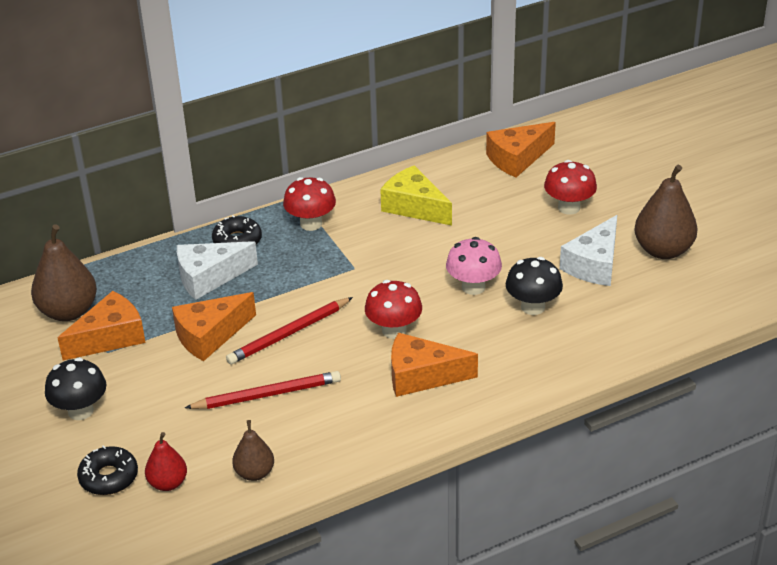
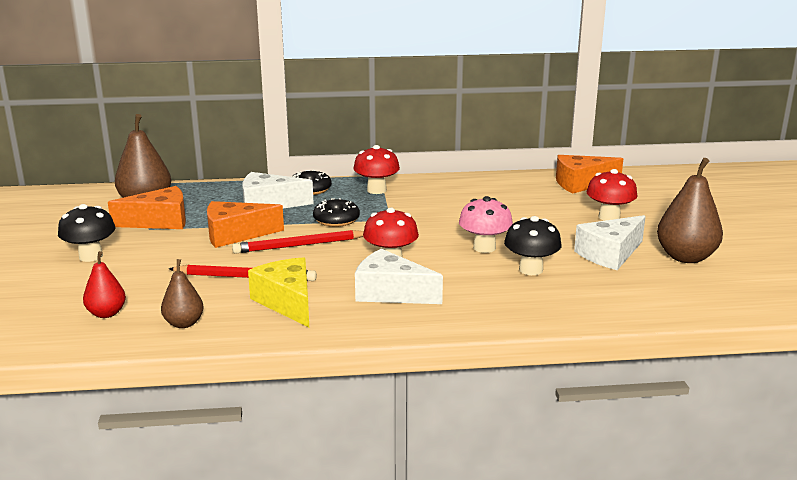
camera: 20 degrees right, 15 degrees down
(109, 477) = (65, 299): black donut -> black donut (336, 220)
(414, 207) = (470, 195): yellow cheese -> yellow cheese (287, 302)
(422, 376) = (390, 293): orange cheese -> white cheese

